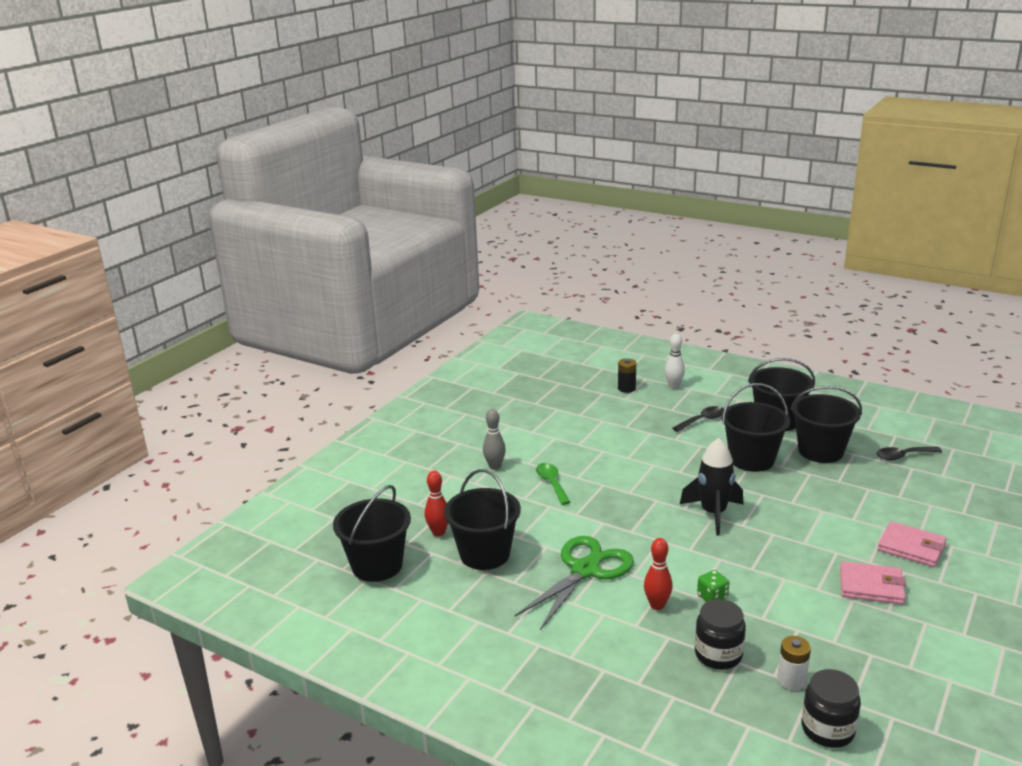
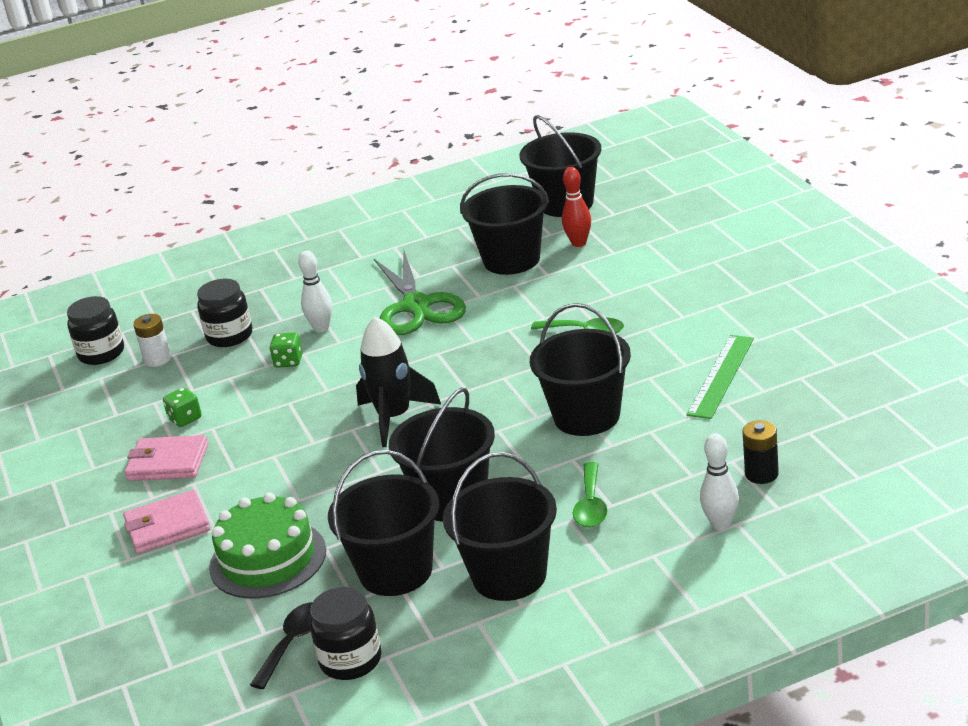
camera: 130 degrees right, 5 degrees up
(495, 466) = (666, 304): grey bowling pin -> none
(556, 424) = (721, 376): none -> green ruler
(635, 449) = (586, 416): none -> black bucket
(657, 605) = (321, 328): red bowling pin -> white bowling pin
(702, 420) = (591, 505): black spoon -> green spoon
(827, 609) = (185, 419): none -> green dice
(871, 586) = (168, 462): pink wallet -> pink wallet turned 45 degrees clockwise
(873, 494) = (268, 559): none -> green cake
(884, 436) = (351, 660): none -> black jar

